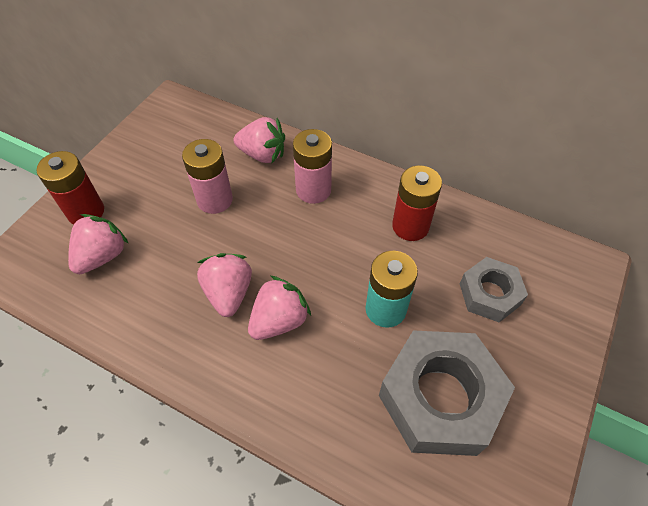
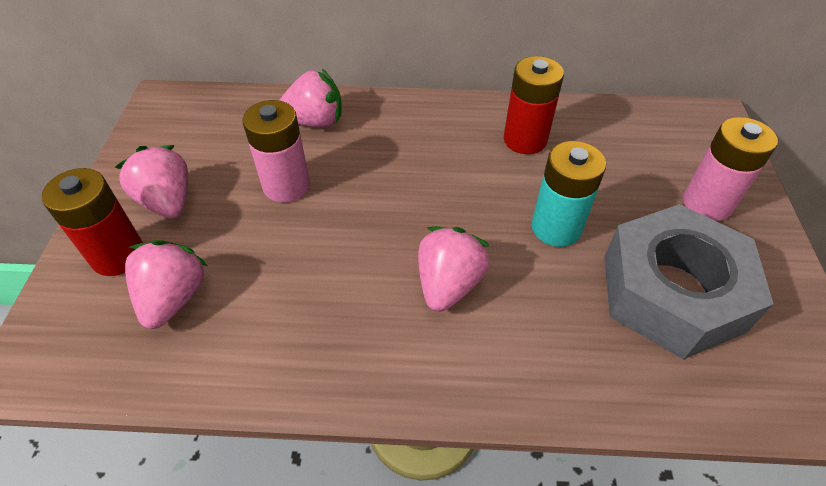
camera: 25 degrees left, 5 degrees down
(229, 293) = (369, 278): pink strawberry -> pink strawberry (167, 201)
(313, 190) = (397, 139): pink battery -> pink battery (707, 203)
(489, 294) = (646, 175): grey nut -> none

